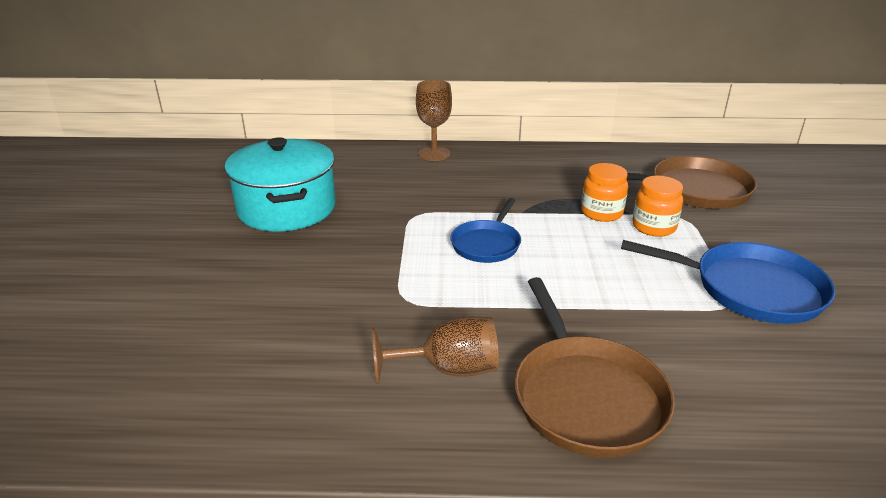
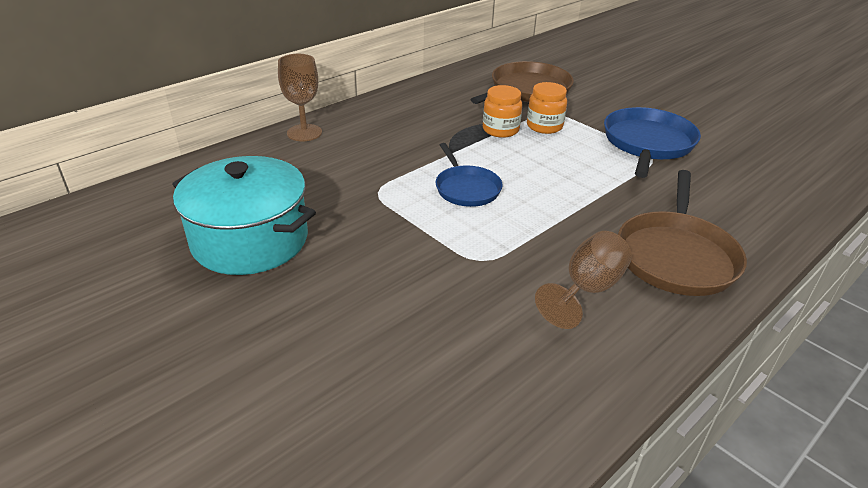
camera: 45 degrees left, 5 degrees up
(586, 396) = (676, 256): brown pan -> brown pan turned 75 degrees clockwise
(751, 289) = (647, 143): blue pan -> blue pan turned 45 degrees counterclockwise

